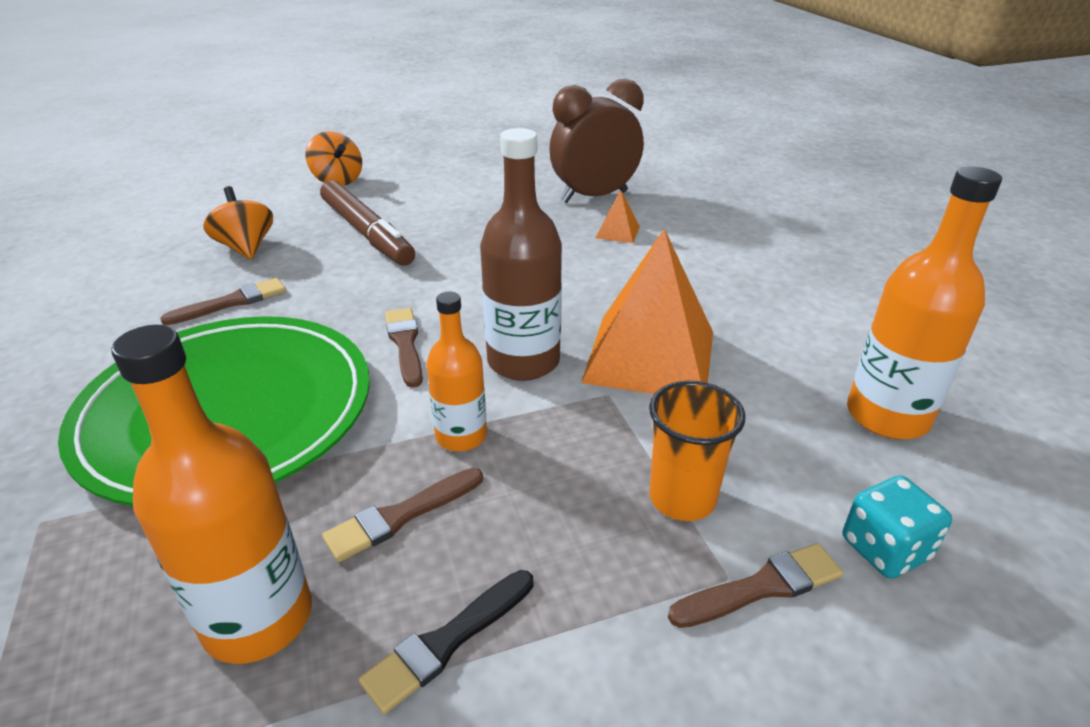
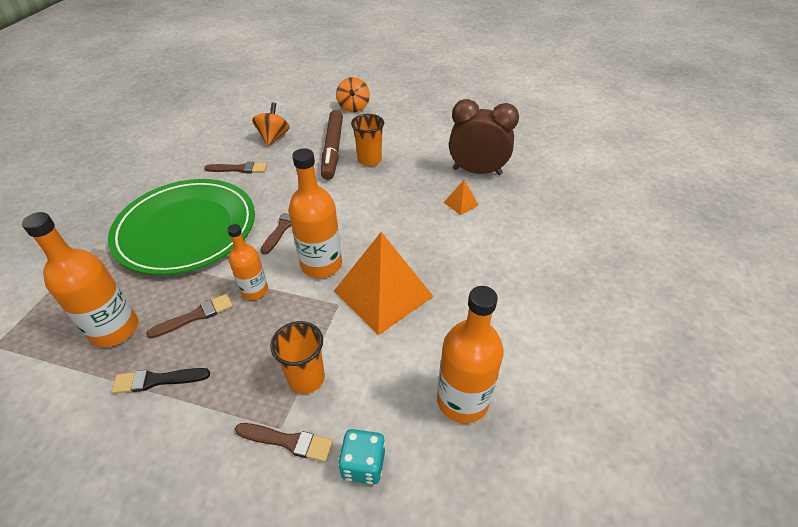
camera: 35 degrees right, 10 degrees up
(400, 516) = (195, 316): brown brush -> brown brush turned 150 degrees clockwise
(438, 228) = (369, 160): none -> orange cup
(523, 361) = (321, 264): brown bottle -> orange bottle

